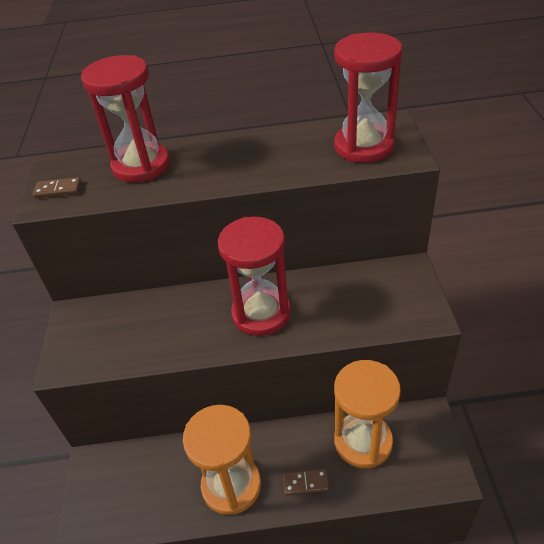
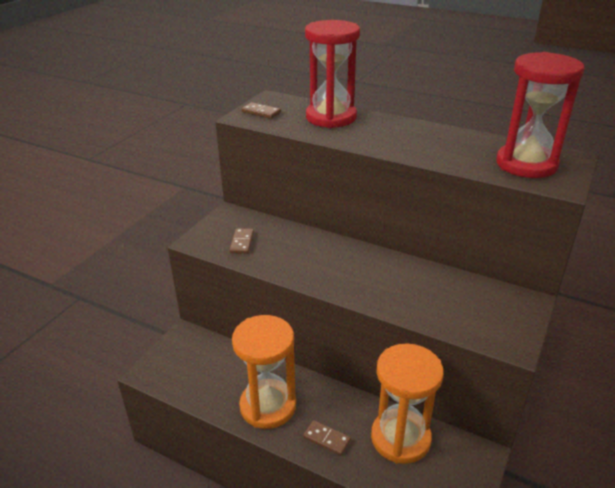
camera: 30 degrees right, 10 degrees down
(114, 341) = (242, 242): none -> brown domino
(261, 313) = (364, 274): red hourglass -> none

